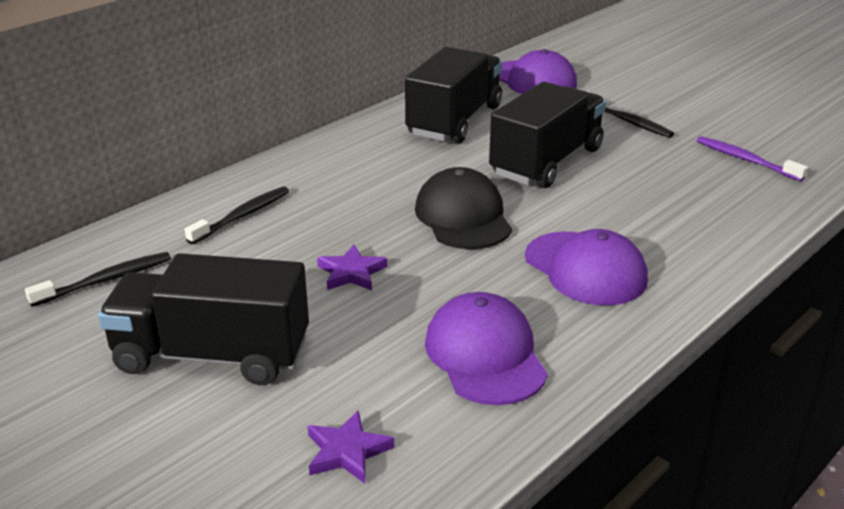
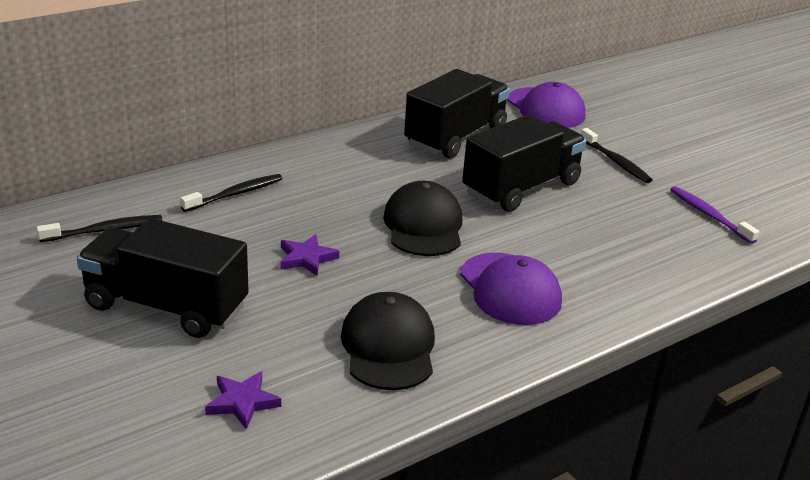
camera: 10 degrees right, 0 degrees up
(485, 355) = (388, 347): purple cap -> black cap

